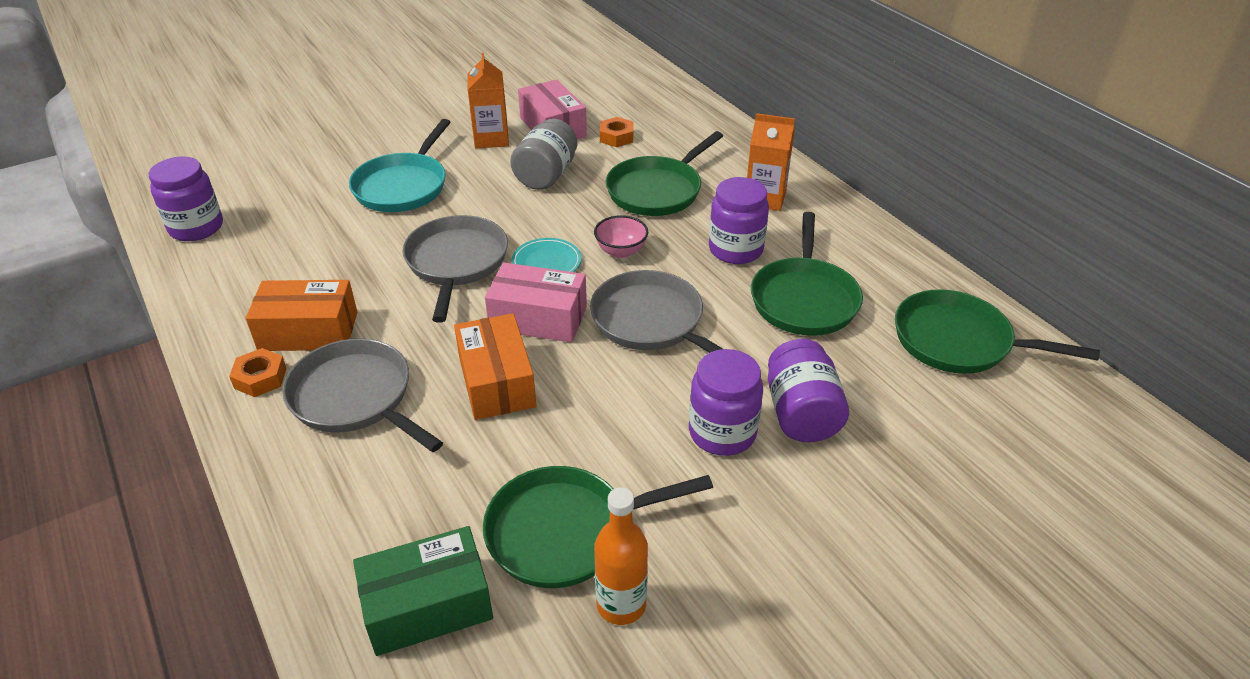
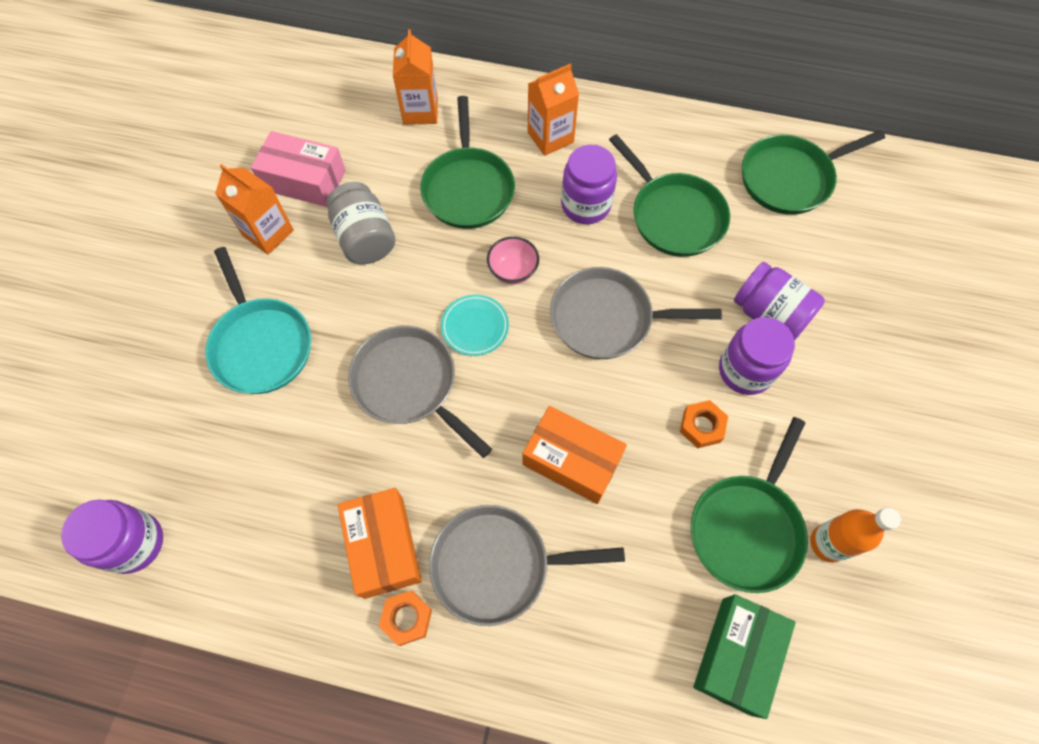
camera: 45 degrees left, 25 degrees up
(308, 331) = (384, 546): orange box -> orange box turned 60 degrees counterclockwise
(538, 318) = (531, 382): pink box -> none
(616, 137) = (370, 153): orange nut -> orange nut (702, 426)
(685, 135) = (420, 111): none -> orange carton

